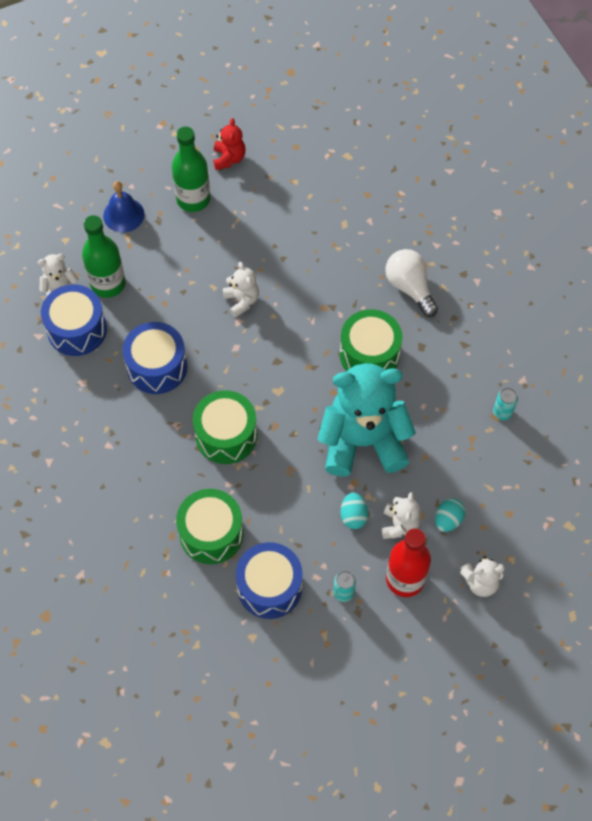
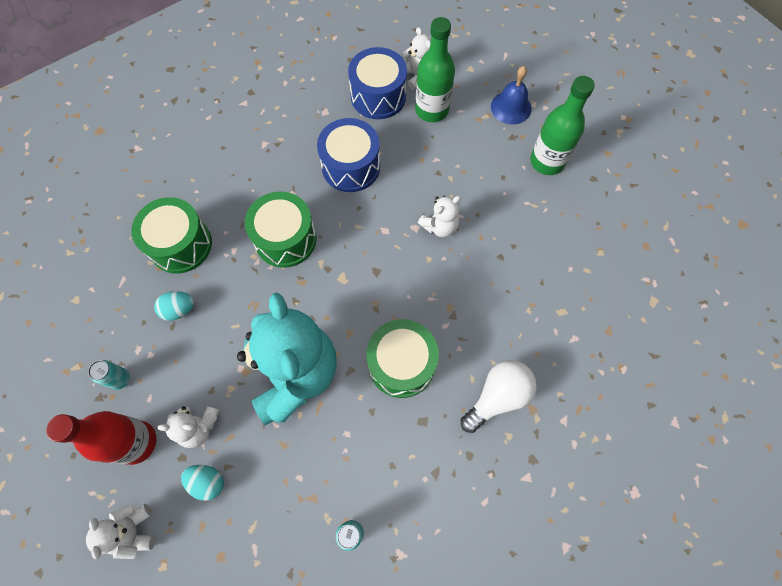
camera: 80 degrees right, 5 degrees up
(229, 158) = (607, 184): red teddy bear -> none
(269, 587) = (126, 306): blue drum -> none
(353, 516) = (206, 376): turquoise egg -> turquoise egg (179, 310)

